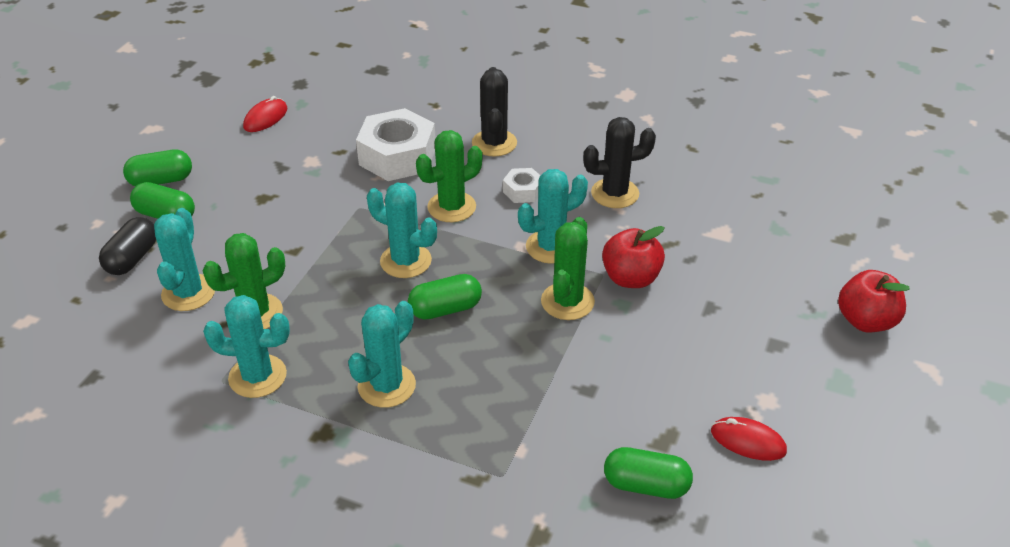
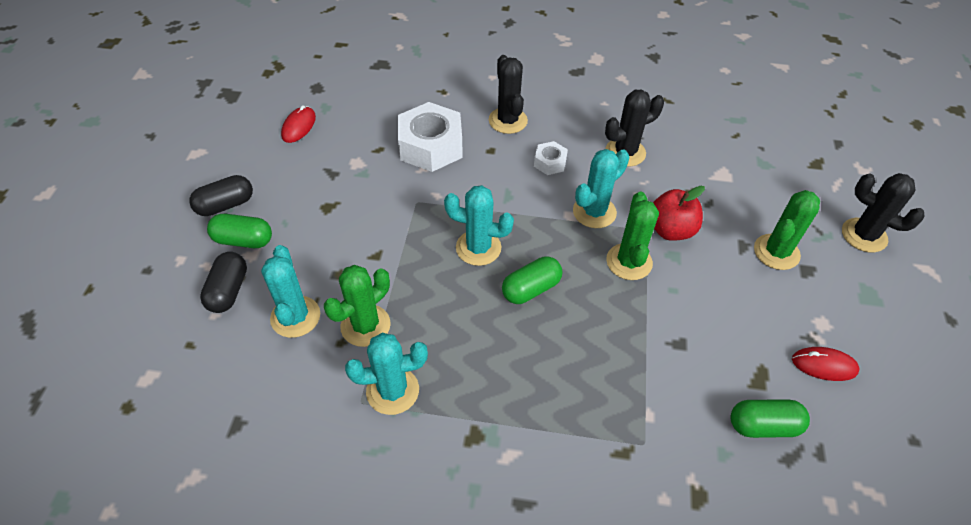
camera: 15 degrees left, 10 degrees up
(161, 180) = (225, 205): green capsule -> black capsule
(386, 386) = (511, 376): turquoise cactus -> none
(451, 207) = (496, 188): green cactus -> green cactus (776, 252)
(866, 321) = (864, 235): red apple -> black cactus

